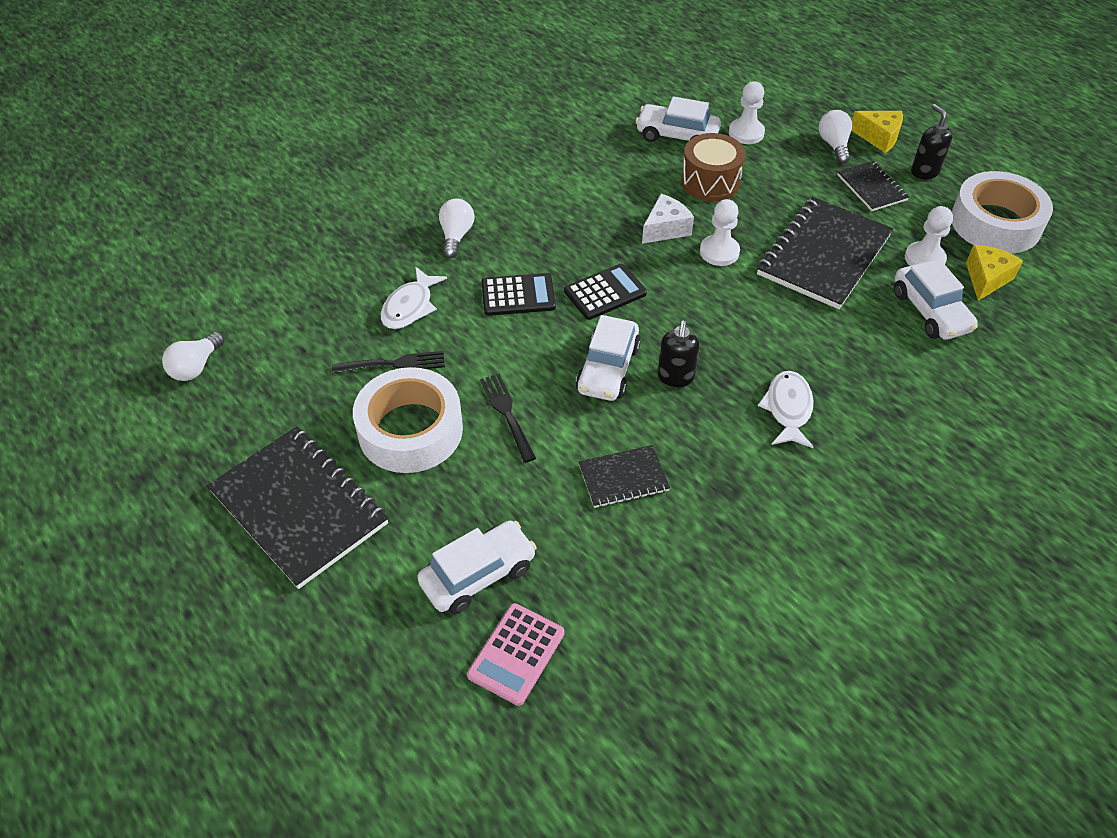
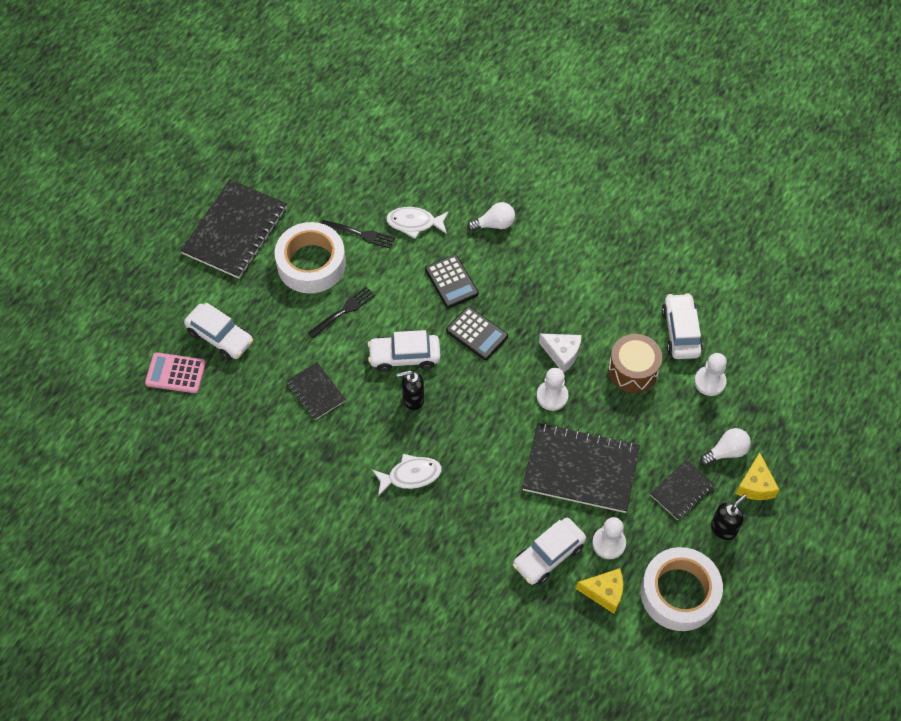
camera: 70 degrees right, 10 degrees up
(196, 367) = (318, 133): white light bulb -> none
(394, 364) = (360, 234): black fork -> black fork turned 45 degrees counterclockwise

